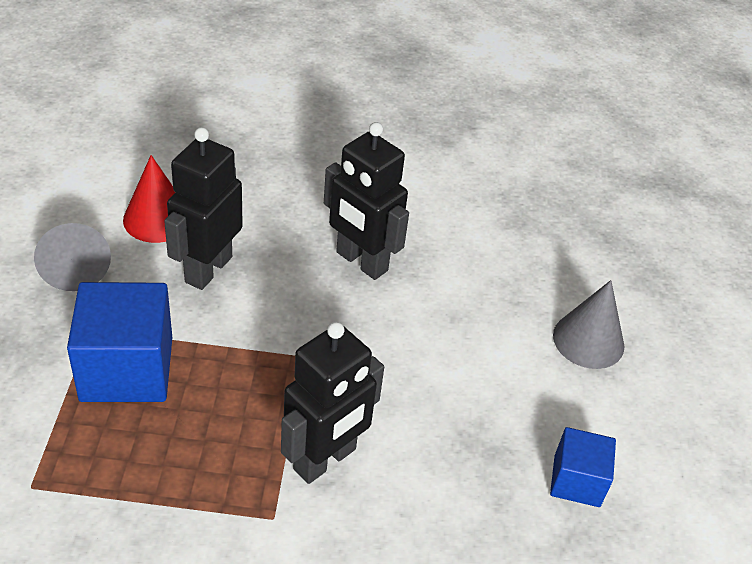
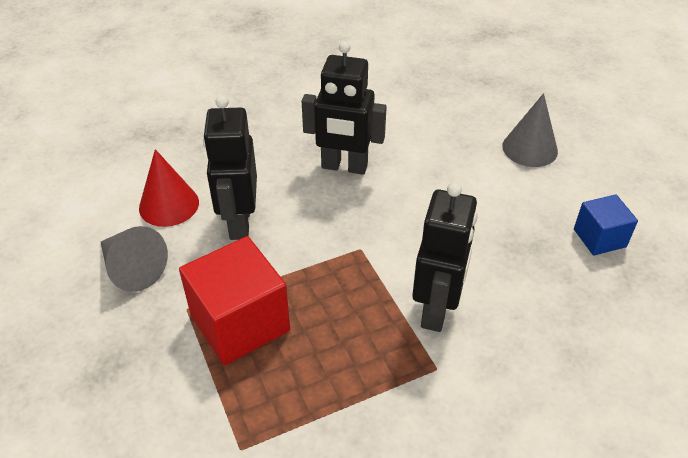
camera: 25 degrees left, 0 degrees up
(127, 369) = (240, 323): blue cube -> red cube

